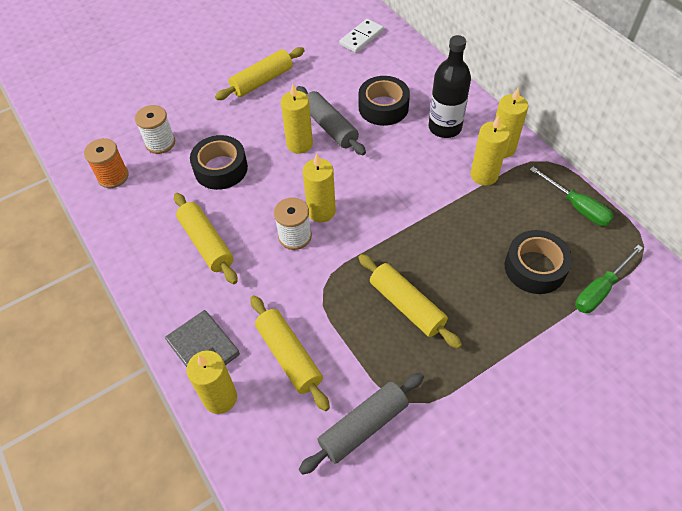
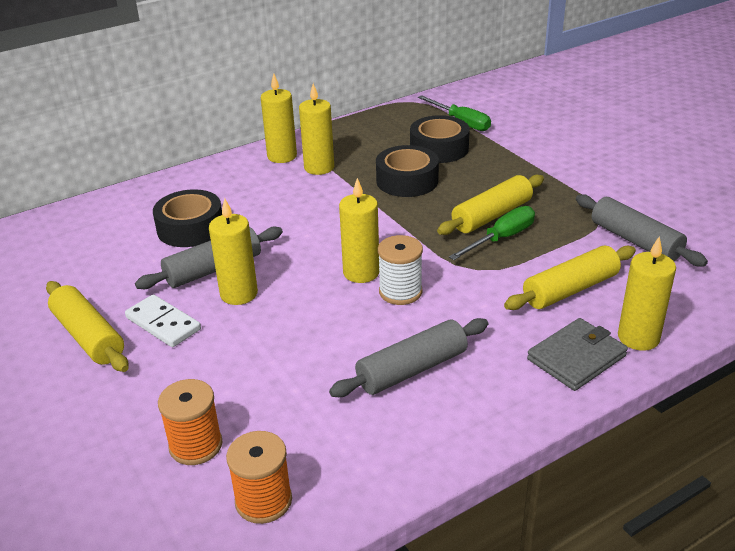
camera: 90 degrees left, 20 degrees down
(160, 143) = (196, 445): white spool -> orange spool
(206, 243) = (412, 369): yellow rolling pin -> grey rolling pin
(221, 169) = (270, 367): black tape -> black tape (407, 180)
(361, 38) = (39, 245): white domino -> white domino (163, 323)
(445, 127) = (240, 187): black bottle -> none
(577, 207) = (367, 125): green screwdriver -> green screwdriver (501, 238)

